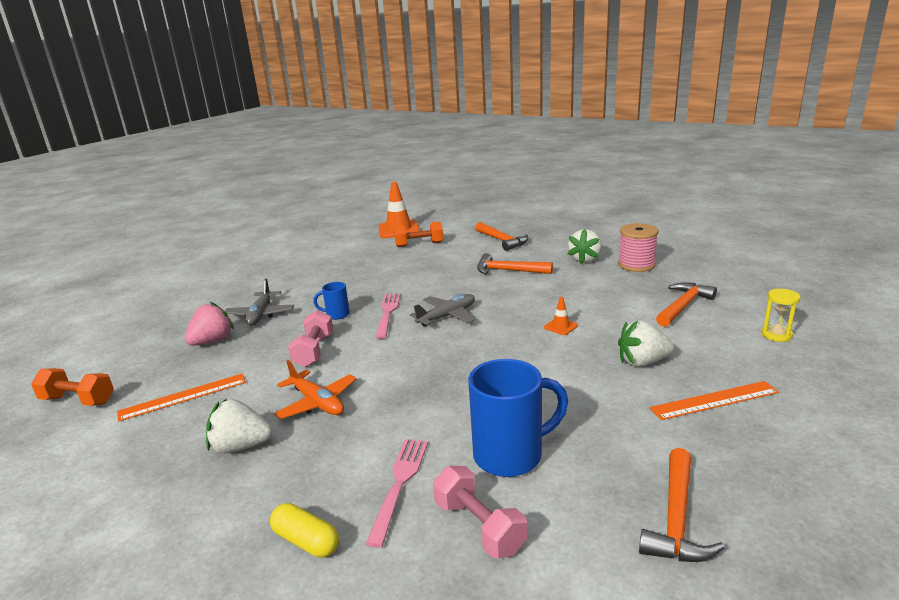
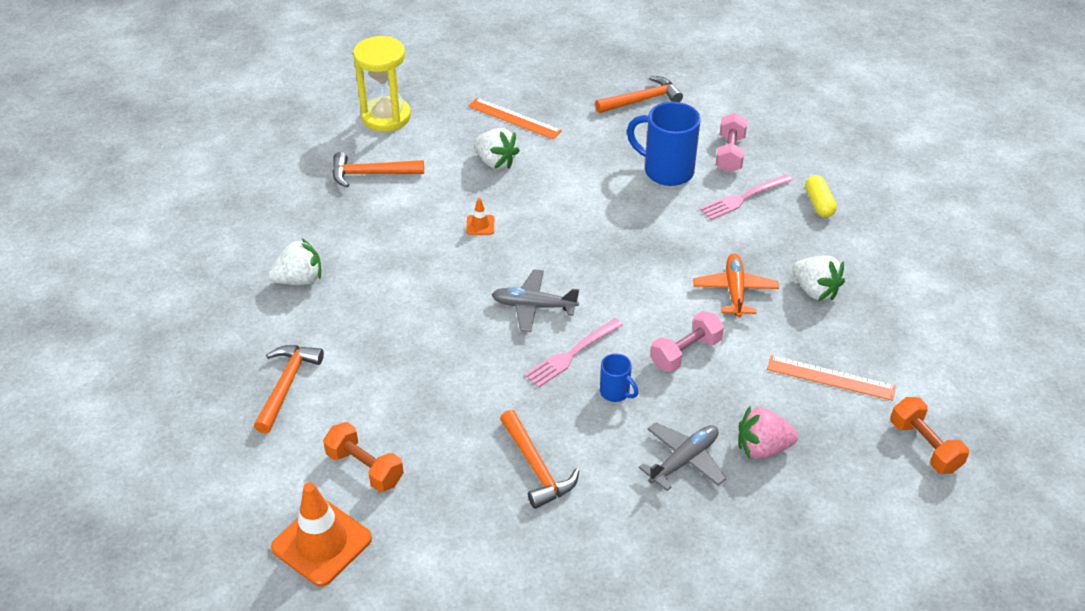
camera: 135 degrees left, 20 degrees up
(508, 271) = (384, 324): orange hammer -> orange hammer (536, 467)
(636, 265) = (288, 235): pink spool -> none
(776, 335) = (386, 117): yellow hourglass -> yellow hourglass, size x1.98

